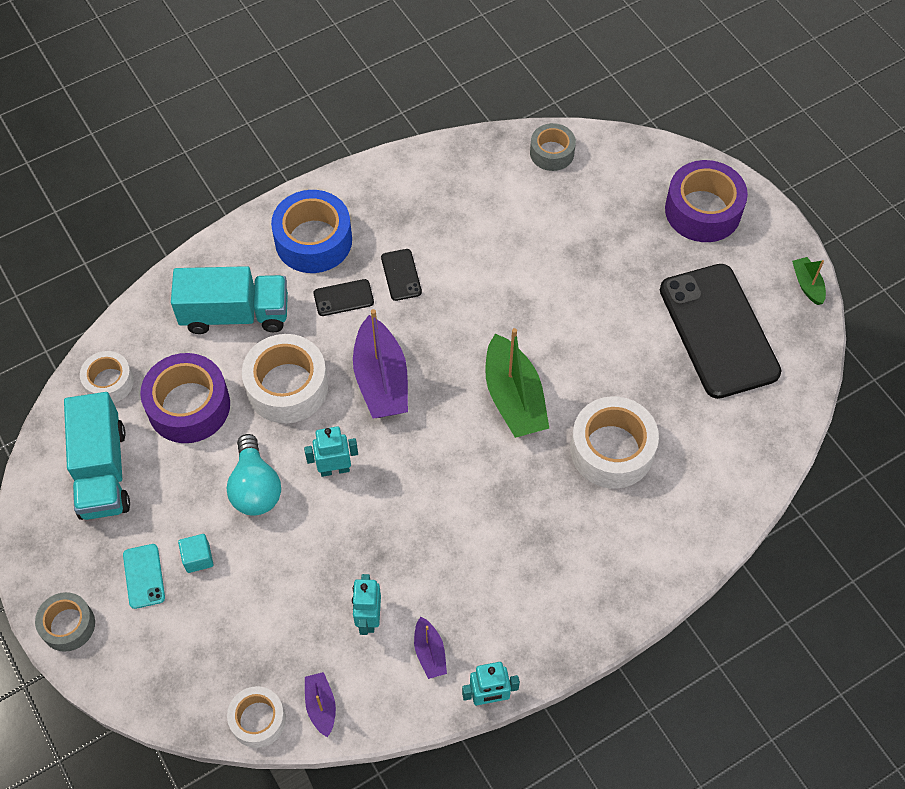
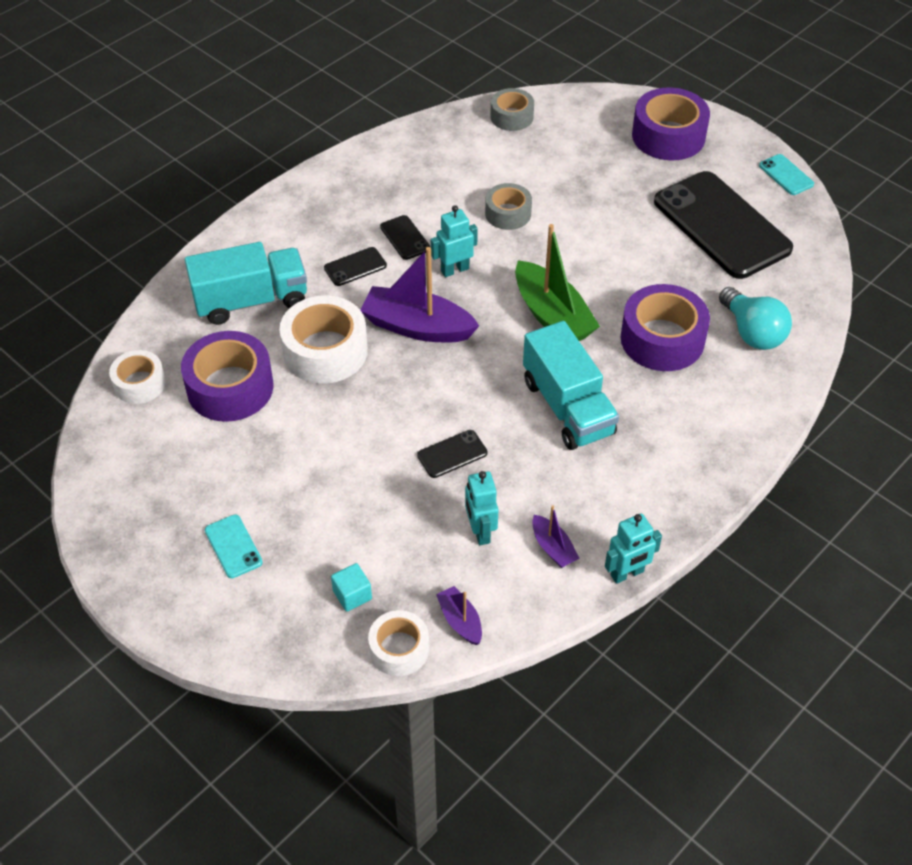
camera: 15 degrees left, 10 degrees down
(68, 625) = (166, 609): grey tape -> grey tape (508, 213)
(102, 471) = (158, 462): turquoise truck -> turquoise truck (567, 407)
(198, 558) = (285, 518): turquoise cube -> turquoise cube (352, 595)
(255, 488) = (323, 443): turquoise light bulb -> turquoise light bulb (752, 332)
(313, 240) = (308, 226): blue tape -> none
(334, 469) = (398, 411): turquoise robot -> turquoise robot (454, 270)
(369, 529) = (452, 454): none -> black phone
(381, 380) = (417, 327): purple boat -> purple boat turned 135 degrees clockwise
(612, 450) = (662, 339): white tape -> purple tape
(807, 285) = (786, 175): green boat -> turquoise phone

